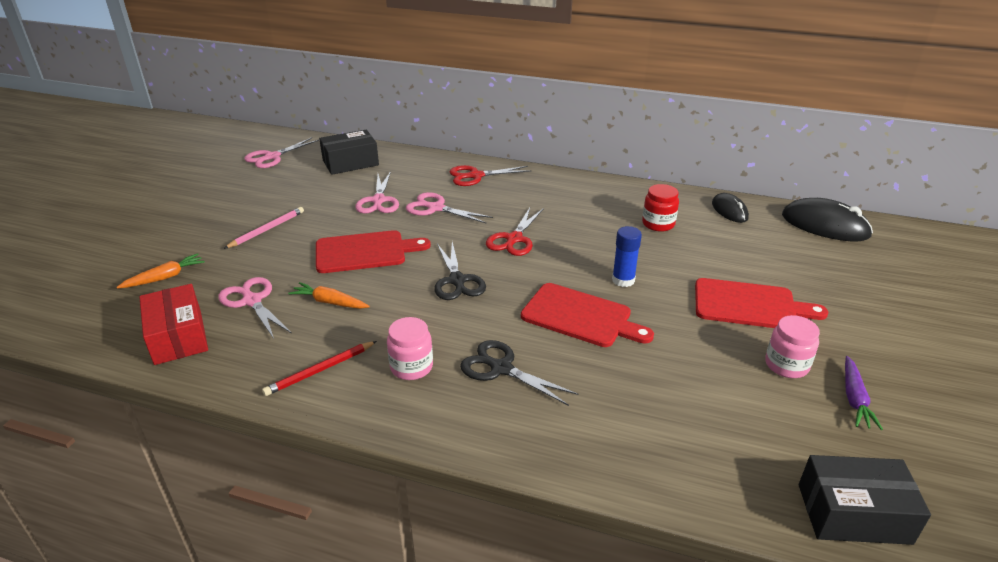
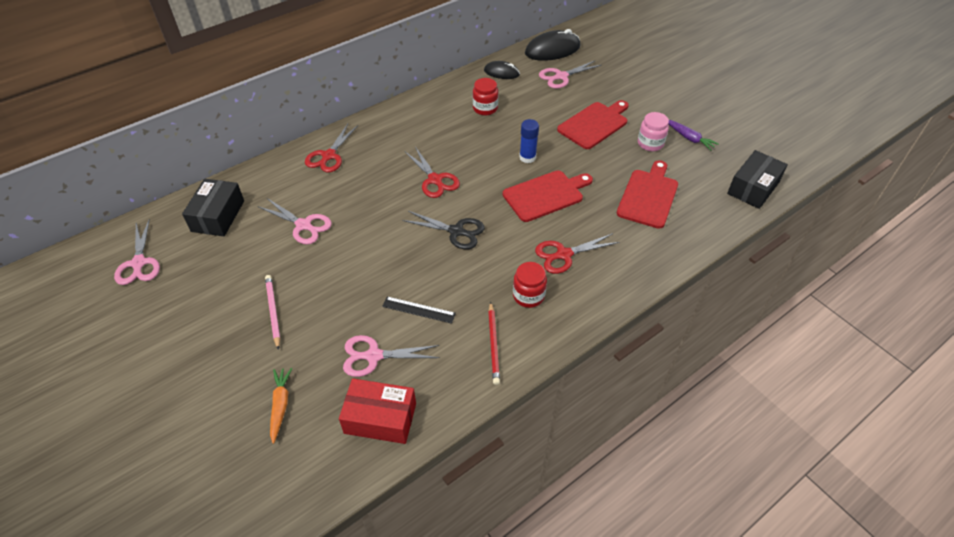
camera: 55 degrees left, 15 degrees up
(330, 302) = (418, 310): orange carrot -> black ruler
(365, 252) = (371, 264): red cutting board -> red cutting board (648, 196)
(411, 367) = (528, 296): pink jar -> red jar
(435, 208) = (351, 199): pink scissors -> pink scissors (561, 76)
(501, 368) = (563, 254): black scissors -> red scissors

